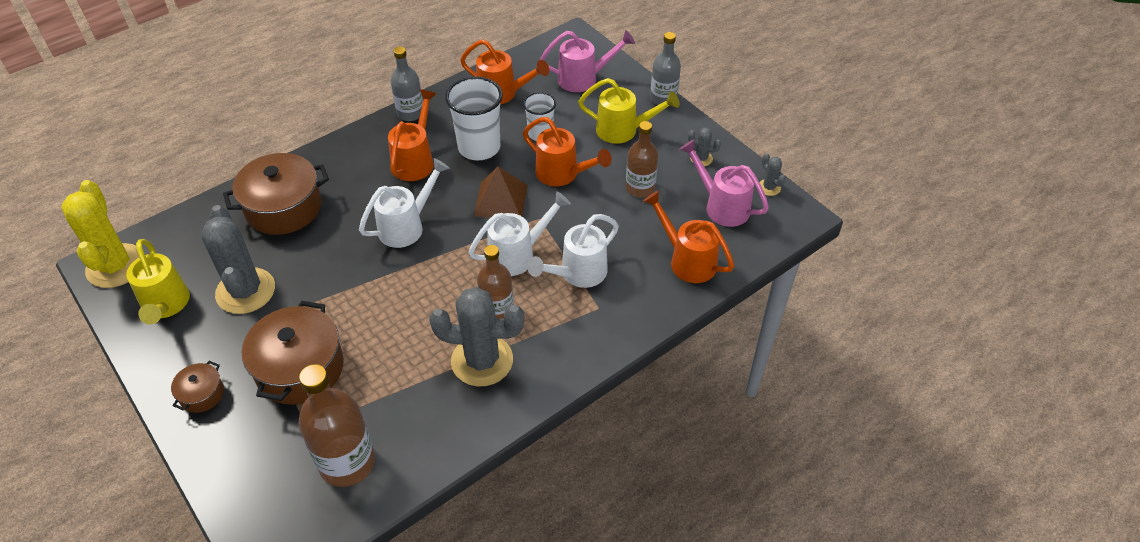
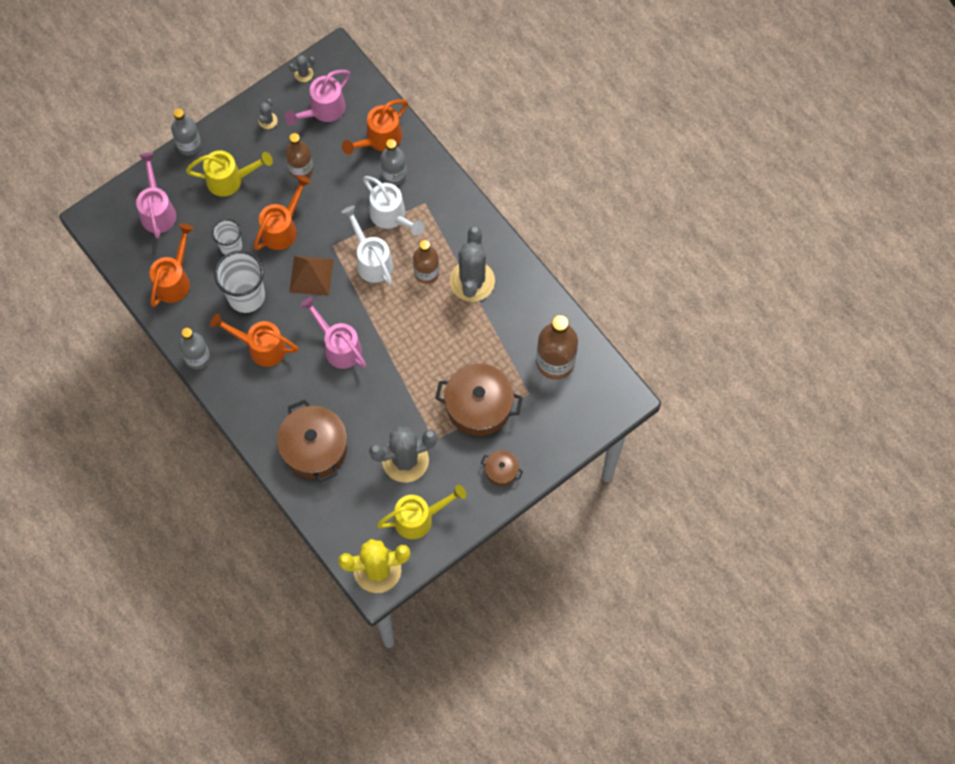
camera: 90 degrees left, 20 degrees up
(406, 226) = (339, 347): white watering can -> pink watering can
(623, 130) = (230, 180): yellow watering can -> yellow watering can turned 75 degrees clockwise
(637, 275) = (394, 175): none -> grey bottle

